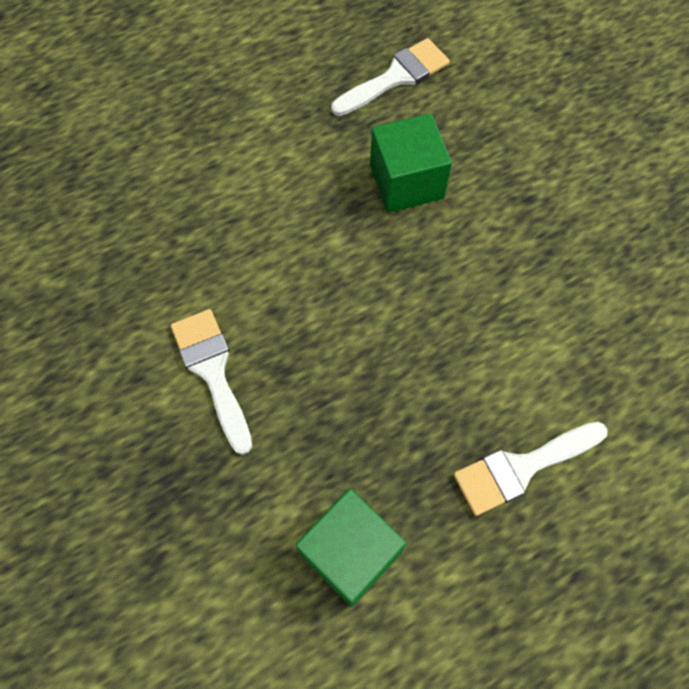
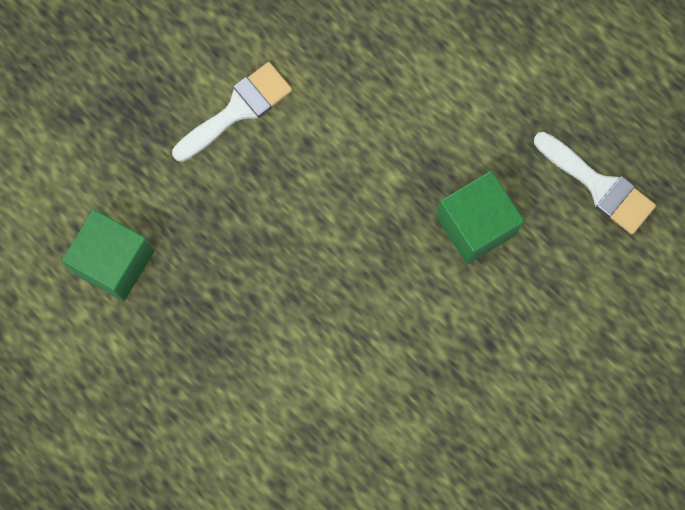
camera: 75 degrees right, 10 degrees up
(521, 468) = (217, 385): white brush -> none

